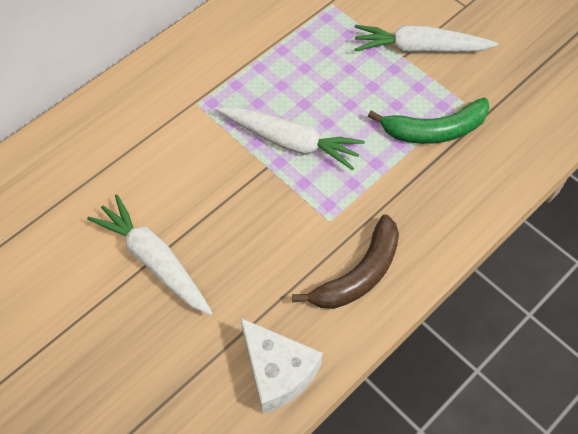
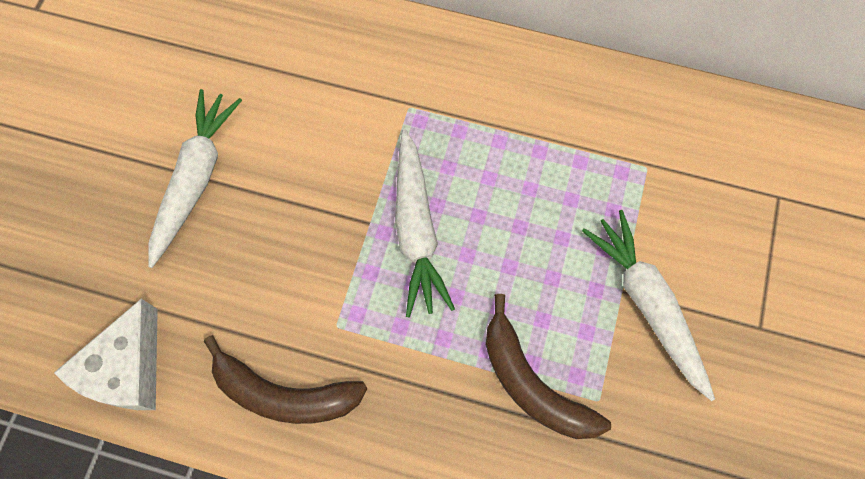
camera: 60 degrees right, 10 degrees up
(435, 130) = (532, 384): green banana -> brown banana

